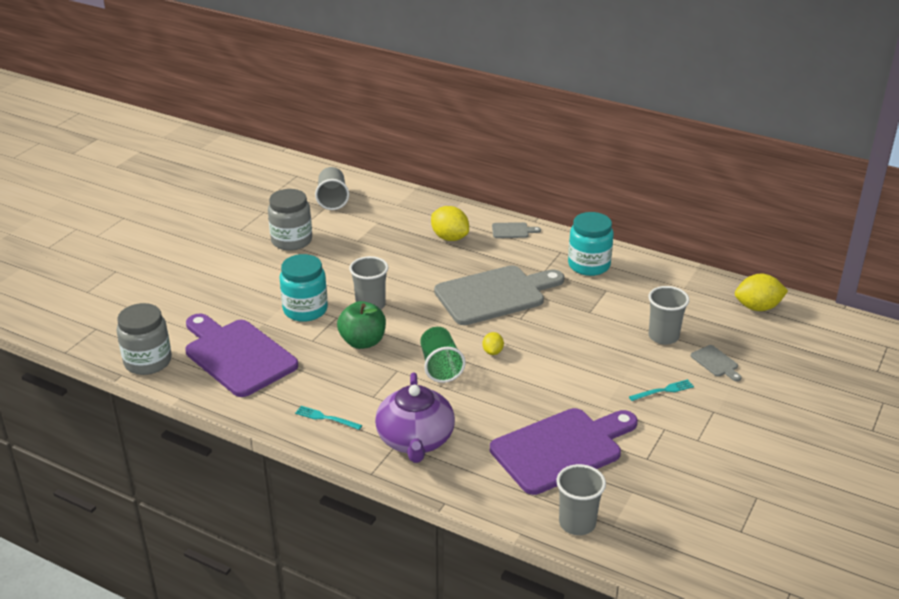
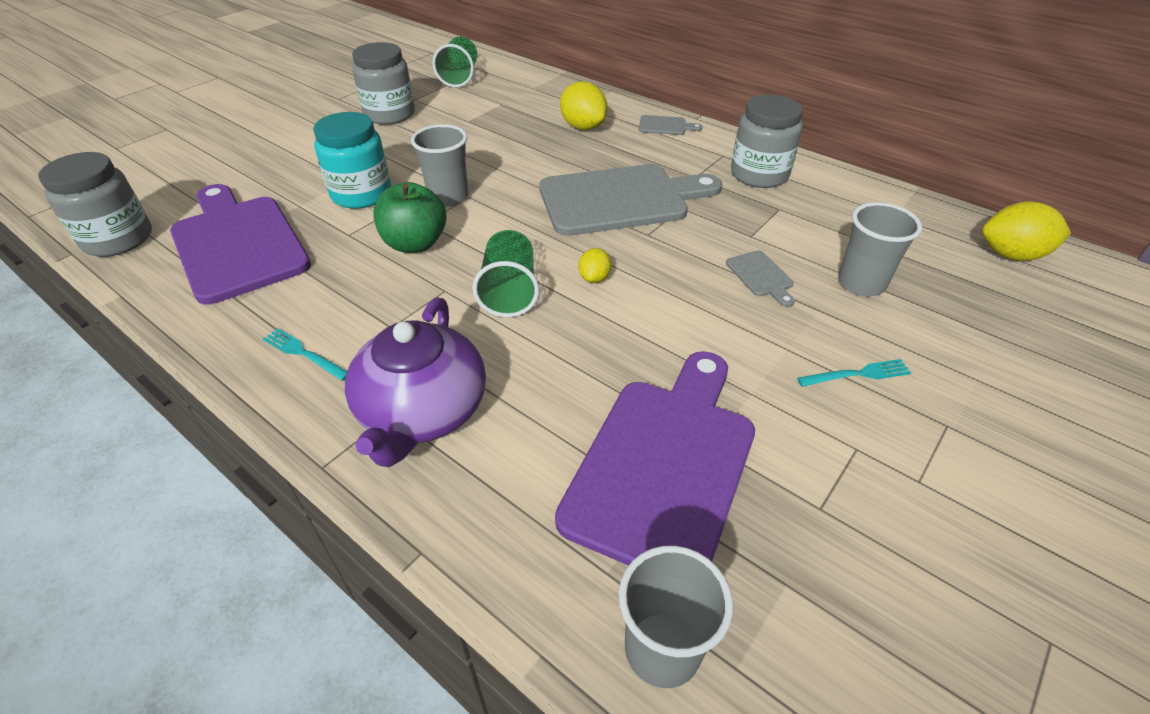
camera: 10 degrees right, 10 degrees up
(332, 199) = (460, 77): grey cup -> green cup
(561, 449) = (664, 464): purple cutting board -> purple cutting board turned 45 degrees counterclockwise
(589, 265) = (759, 174): turquoise jar -> grey jar
(716, 362) = (948, 335): grey cutting board -> grey cutting board (761, 276)

